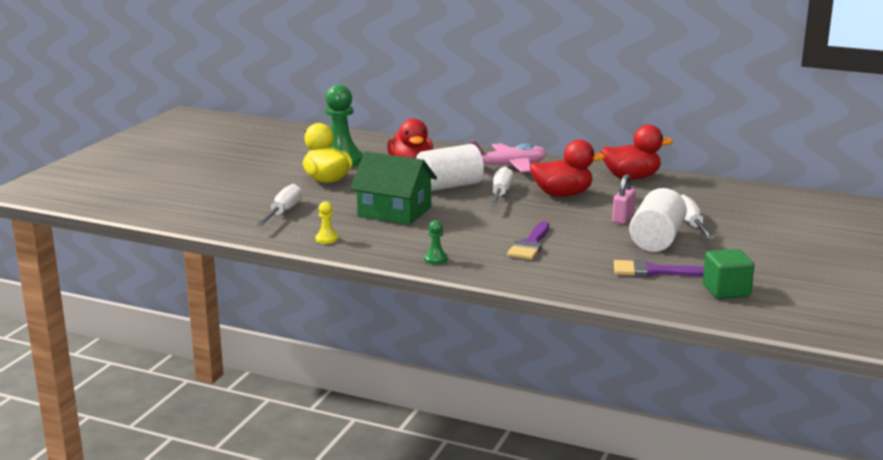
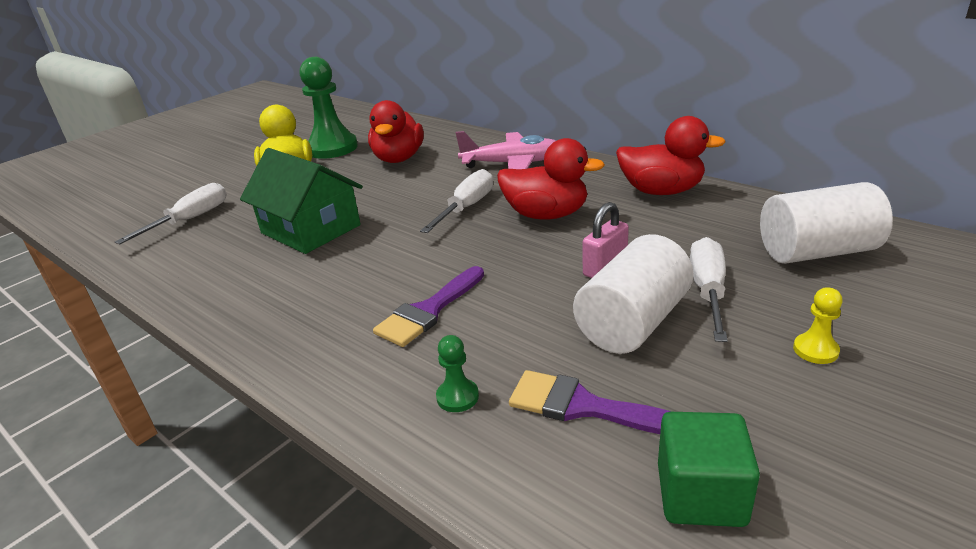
camera: 20 degrees right, 10 degrees up
(326, 239) = (184, 270): yellow pawn -> yellow pawn (815, 350)
(435, 259) = (272, 327): green pawn -> green pawn (457, 397)
(449, 186) = (414, 191): white cylinder -> white cylinder (817, 252)

